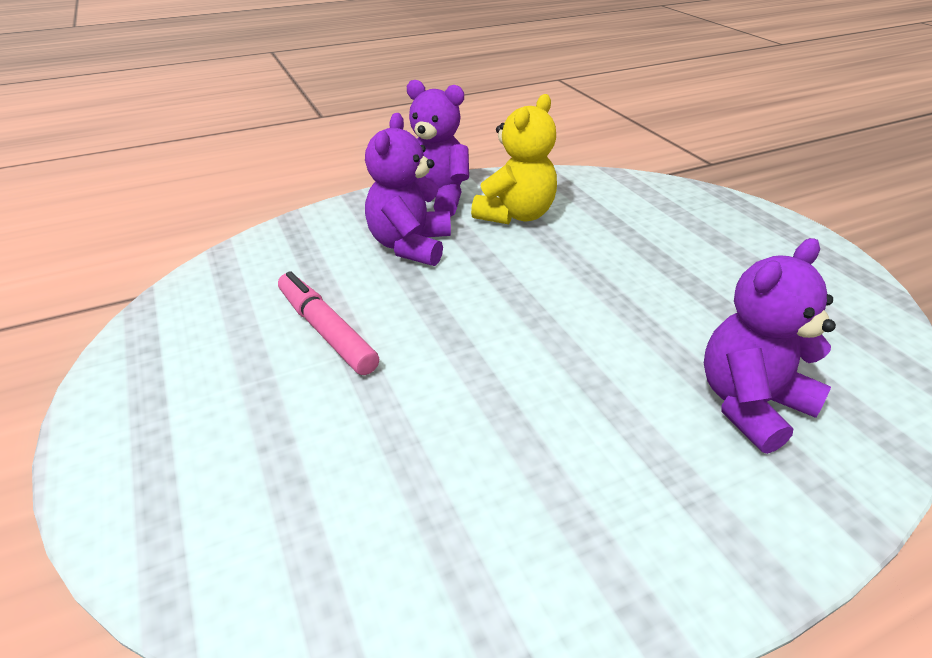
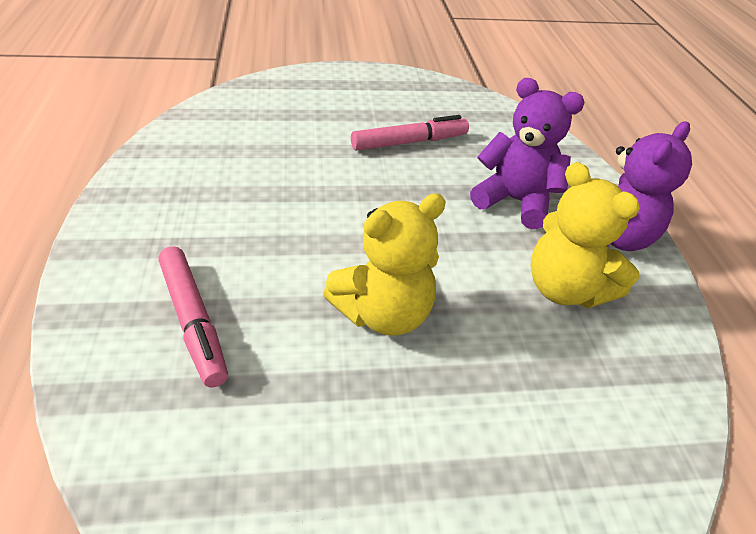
camera: 105 degrees right, 5 degrees up
(623, 292) = (383, 314): none -> yellow teddy bear
(750, 404) = (193, 320): purple teddy bear -> pink marker

